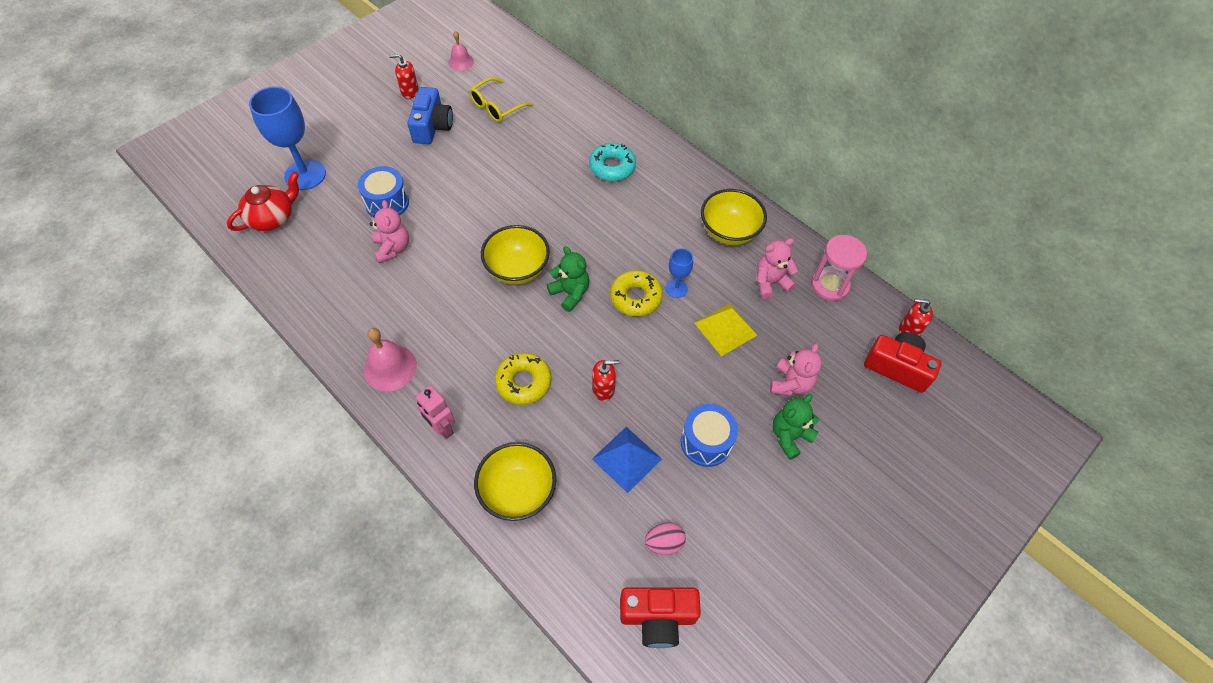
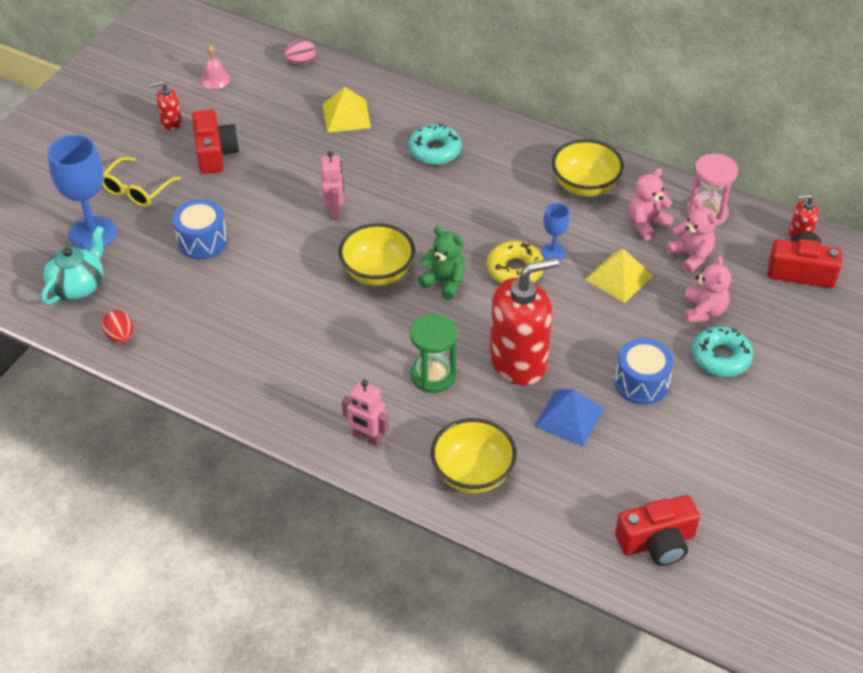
camera: 15 degrees left, 10 degrees down
(273, 218) = (78, 285): red teapot -> turquoise teapot
(284, 273) = (120, 336): none -> red egg
(390, 367) = (285, 397): pink bell -> none
(393, 248) = (231, 284): pink teddy bear -> pink teddy bear (691, 256)
(432, 126) = (215, 153): blue camera -> red camera
(497, 106) = (279, 117): yellow glasses -> yellow glasses (137, 190)
(506, 202) = (334, 210): none -> pink robot
(523, 382) = (433, 375): yellow donut -> green hourglass
(552, 118) = (346, 115): none -> yellow pyramid
(603, 389) = (518, 362): red soap dispenser -> red soap dispenser, size x2.24
(664, 543) = (637, 479): pink egg -> pink egg (300, 62)
(789, 436) = (720, 357): green teddy bear -> turquoise donut

